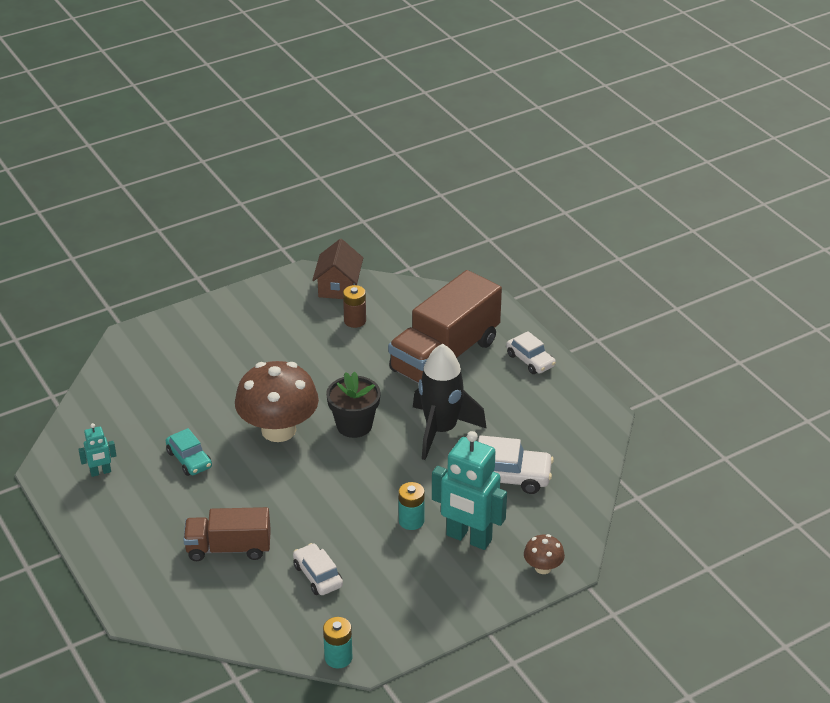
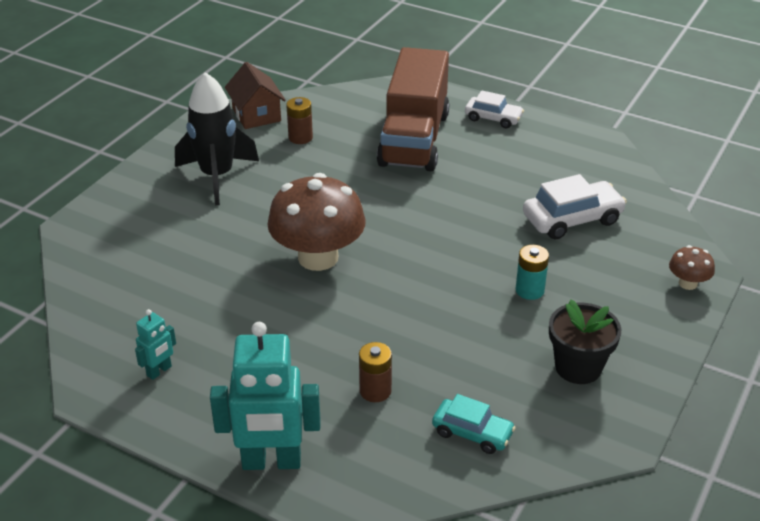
camera: 30 degrees left, 0 degrees up
(189, 459) = (249, 320): turquoise car -> turquoise car (472, 433)
(229, 548) = (375, 391): brown truck -> brown battery
(318, 576) = (493, 379): white car -> none
(338, 657) = (594, 451): turquoise battery -> none
(354, 425) = (389, 226): black flower pot -> black flower pot (578, 367)
(441, 430) = (475, 201): black rocket -> black rocket (217, 176)
(468, 538) = (597, 284): turquoise robot -> turquoise robot (271, 462)

